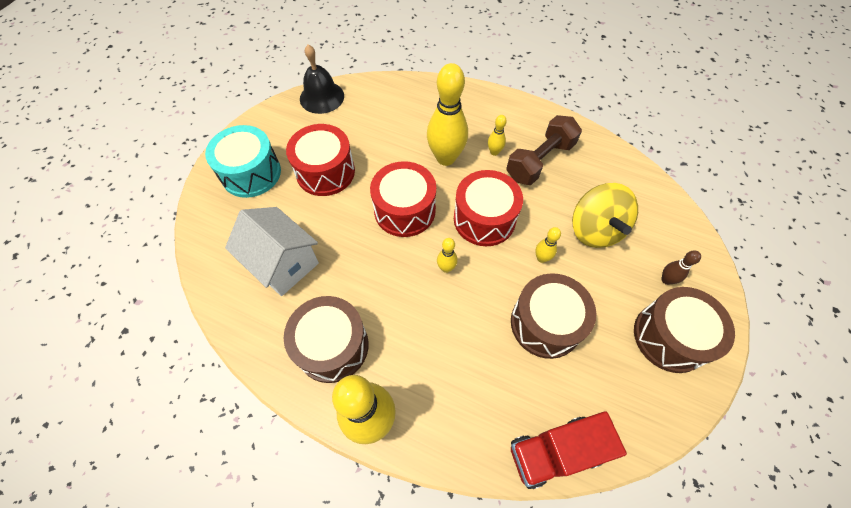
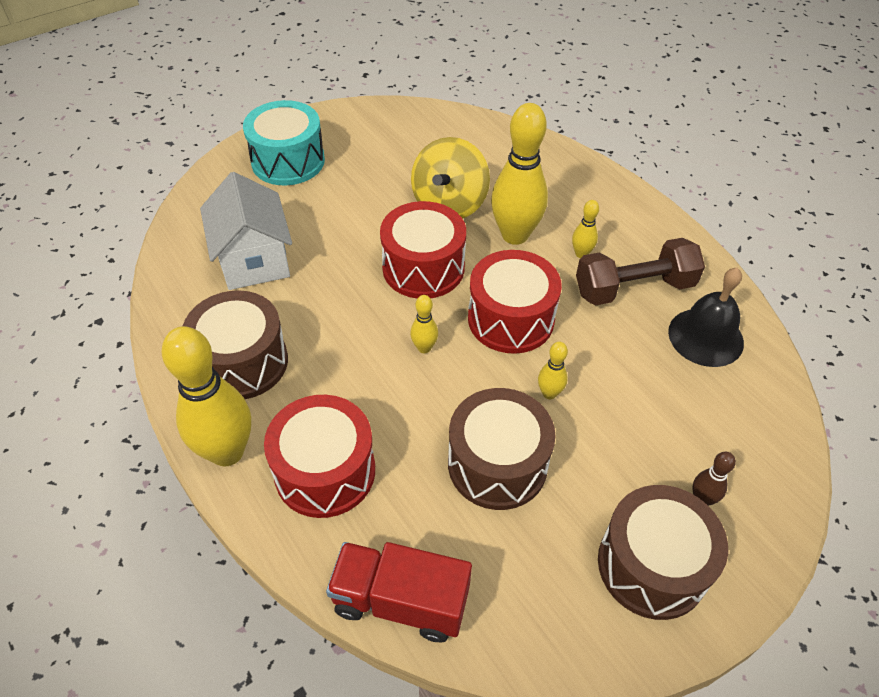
camera: 30 degrees right, 10 degrees down
(322, 97) = (419, 116): black bell -> black bell (705, 337)
(325, 172) = (366, 192): red drum -> red drum (325, 471)
(595, 230) = (647, 396): yellow spinning top -> yellow spinning top (449, 204)

